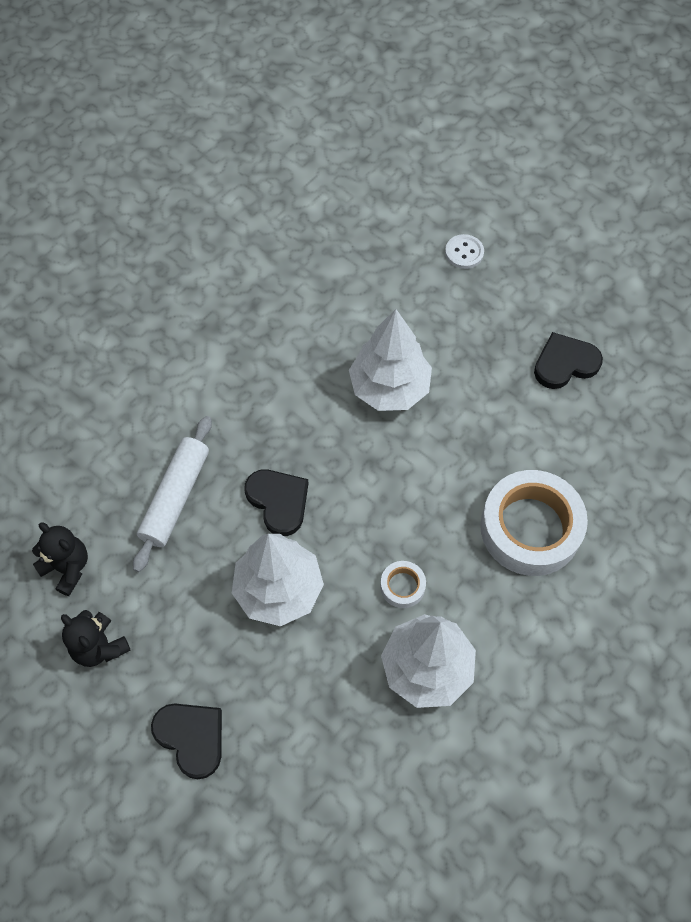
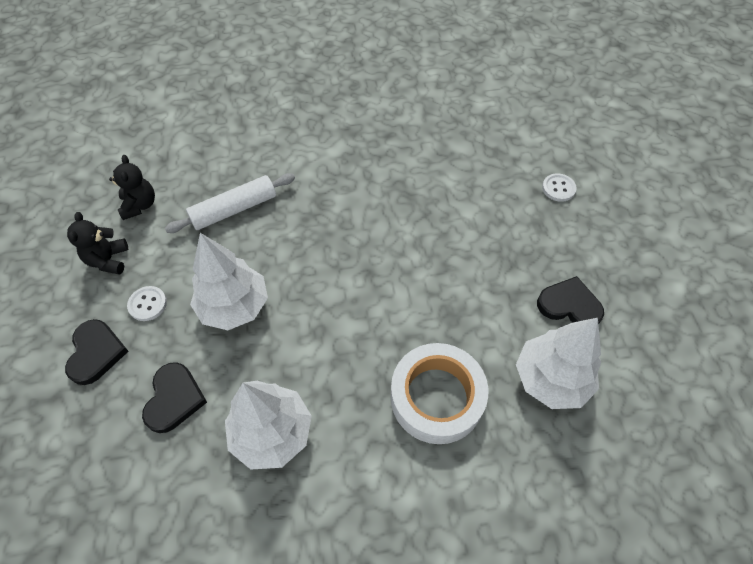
camera: 40 degrees right, 5 degrees down
(191, 655) = (147, 304): none -> white button
(278, 501) = (288, 254): black heart -> black heart (174, 399)
(389, 388) = (426, 237): white tree -> white tree (551, 379)
(402, 586) = (310, 365): white tape -> none

